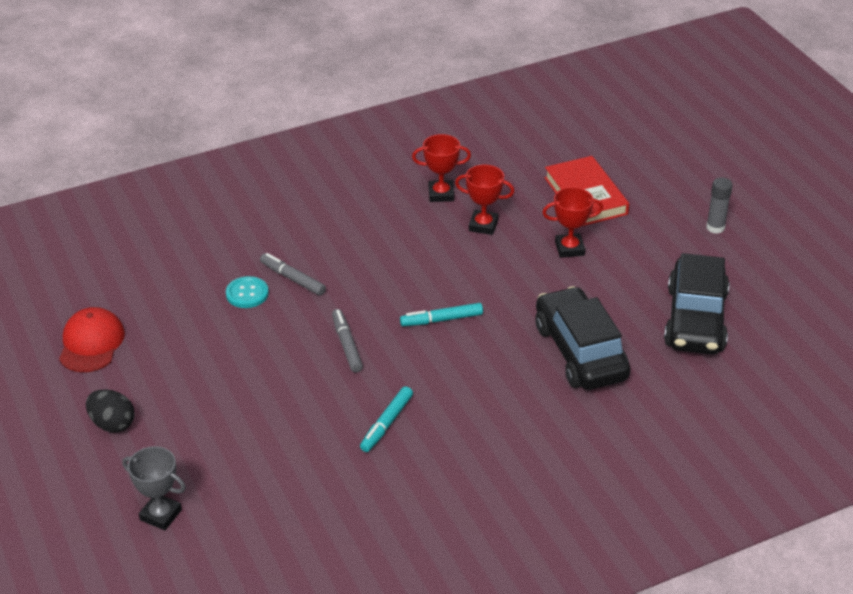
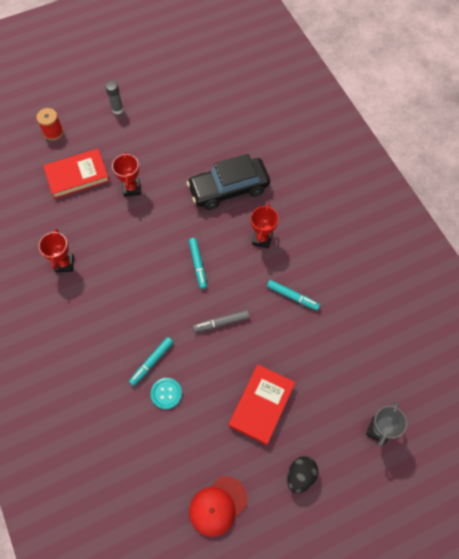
camera: 90 degrees left, 25 degrees up
(91, 343) = (218, 506): red cap -> red cap turned 45 degrees counterclockwise
(218, 386) = (261, 405): none -> red book
(292, 279) = (151, 362): grey marker -> turquoise marker
(483, 225) = (103, 238): red trophy -> red trophy (262, 239)
(659, 168) = (53, 132): none -> red spool
(695, 319) = (201, 129): black car -> none

